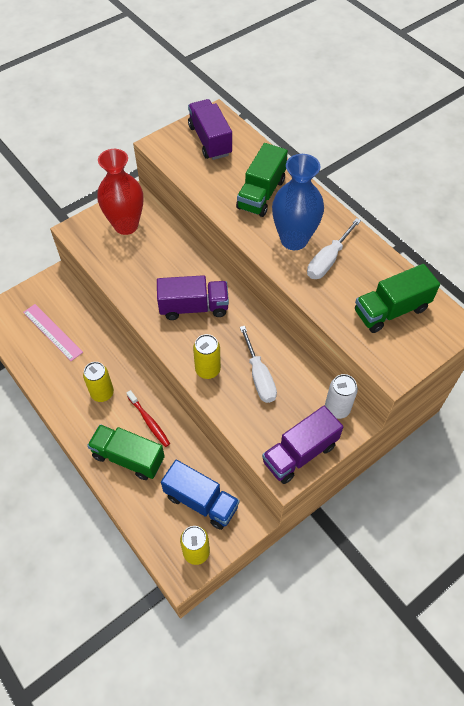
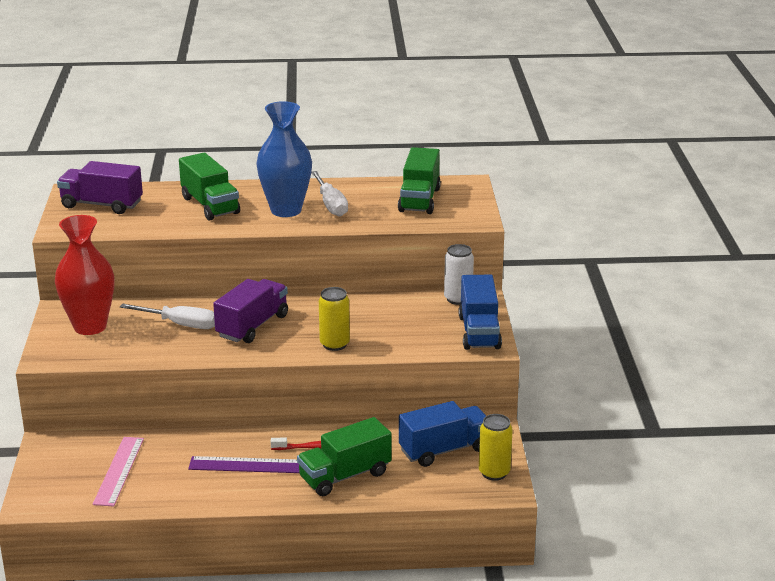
camera: 55 degrees left, 30 degrees down
(52, 332) = (119, 471): pink ruler -> pink ruler turned 75 degrees counterclockwise
(102, 393) = (246, 465): yellow can -> purple ruler
(259, 376) = (376, 322): white screwdriver -> white screwdriver (180, 324)
(299, 453) = (479, 332): purple truck -> blue truck

